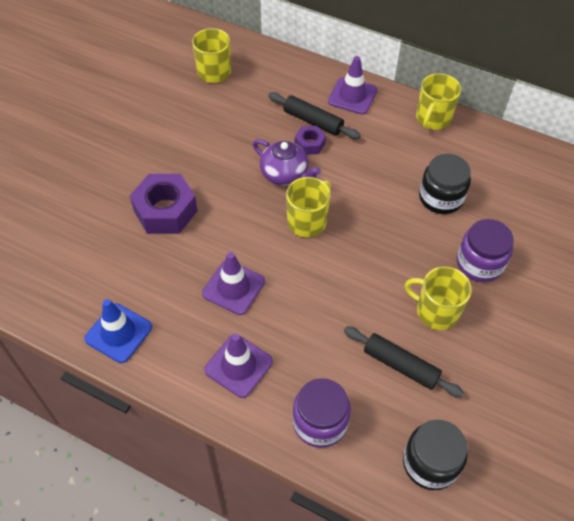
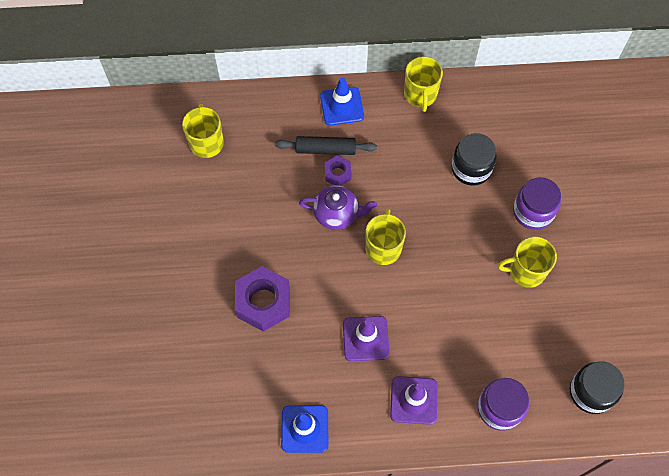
camera: 30 degrees left, 10 degrees up
(352, 96) = (342, 106): purple traffic cone -> blue traffic cone
(400, 365) = (527, 330): black rolling pin -> none

